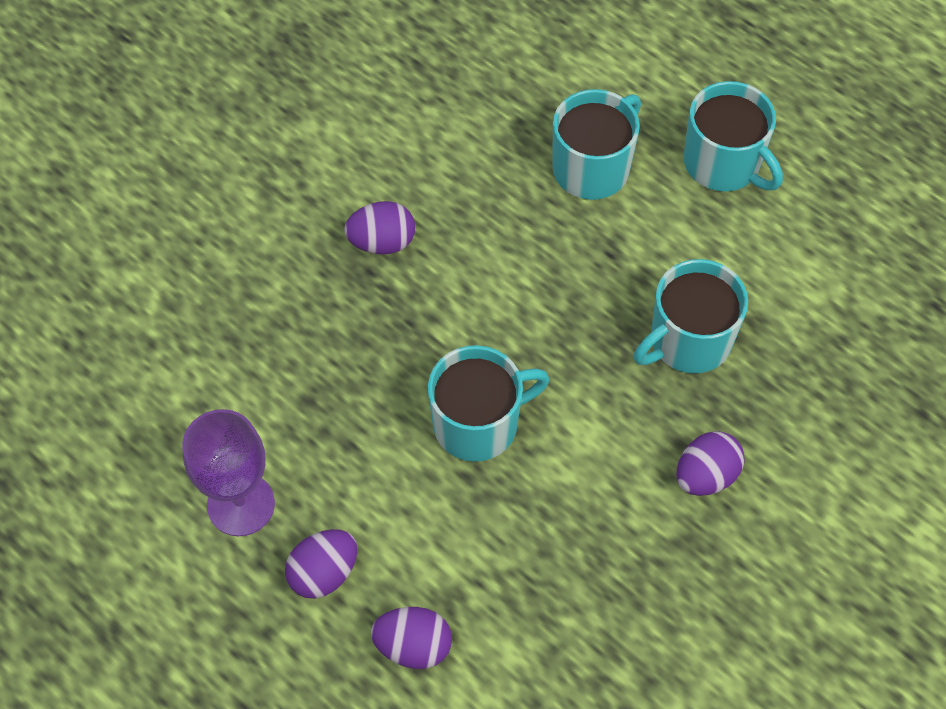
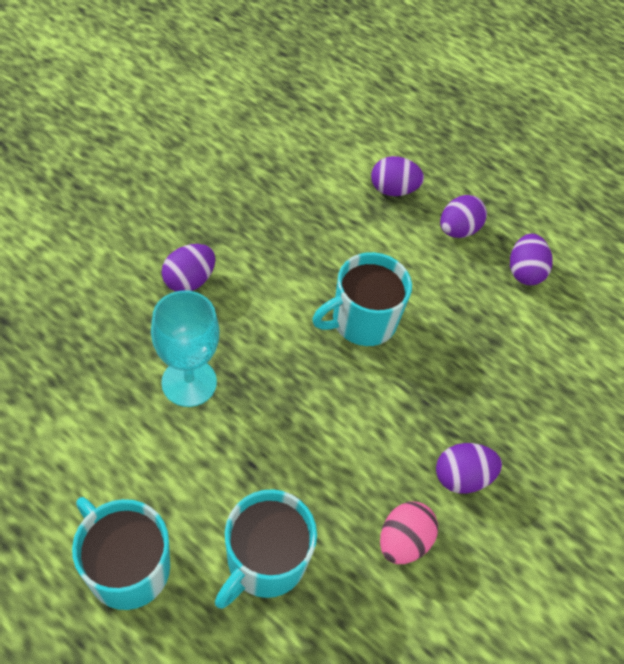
camera: 170 degrees right, 5 degrees down
(241, 504) = (524, 272): purple goblet -> purple egg
(454, 184) = (403, 541): none -> pink egg
(688, 341) = (189, 382): turquoise mug -> turquoise goblet

